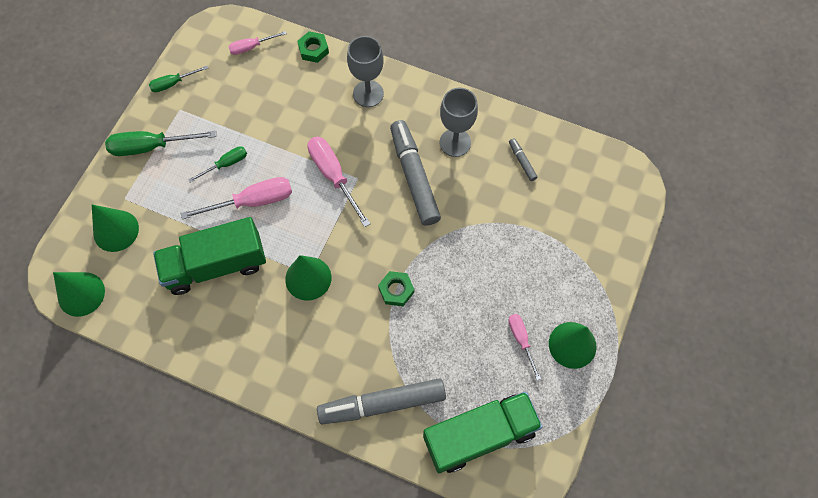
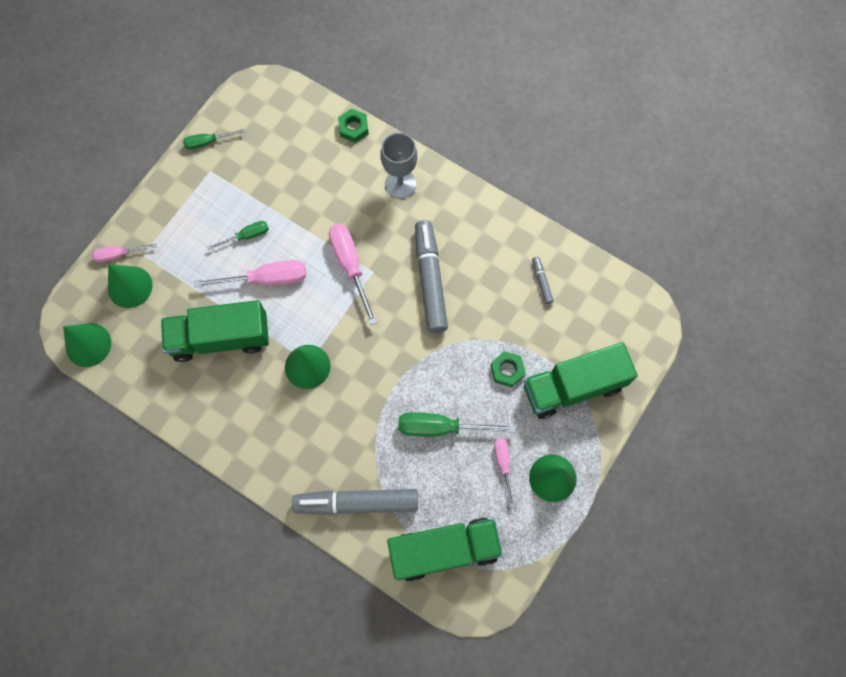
camera: 10 degrees right, 5 degrees up
(151, 147) = (176, 206): green screwdriver -> green screwdriver (441, 427)
(251, 47) = (291, 115): pink screwdriver -> pink screwdriver (118, 255)
(396, 290) = (391, 393): green nut -> green nut (507, 370)
(455, 142) = (478, 251): grey goblet -> none
(573, 254) = (573, 387): none -> green truck

